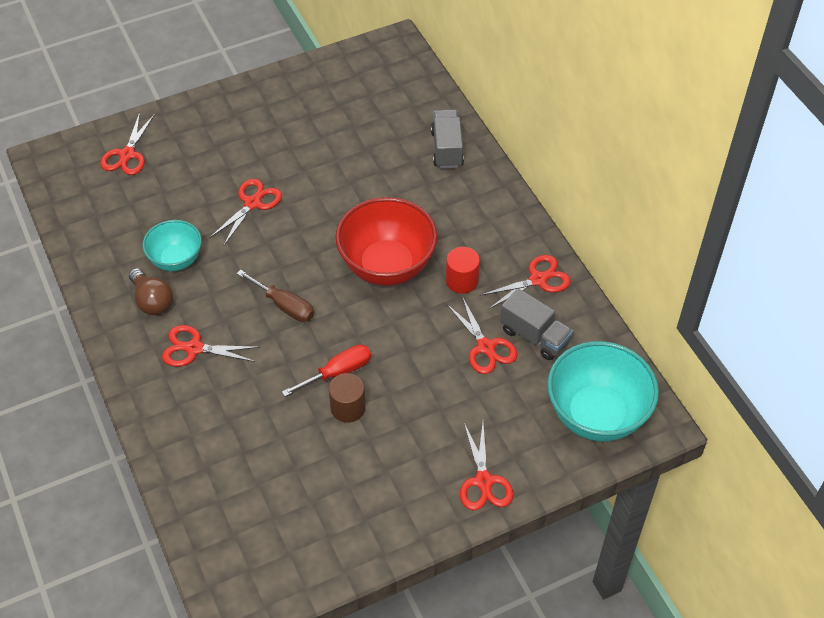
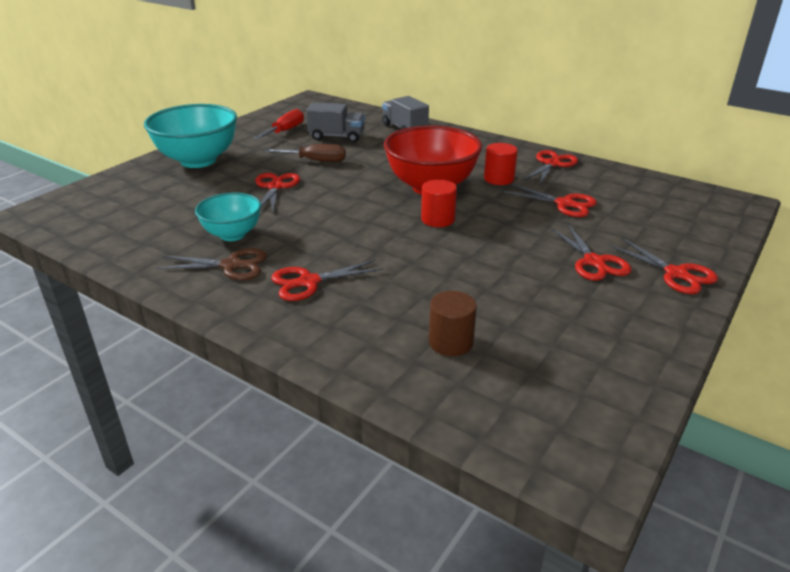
camera: 30 degrees left, 20 degrees down
(127, 155) = (124, 191): red scissors -> red scissors (594, 262)
(152, 301) = (231, 265): brown light bulb -> brown scissors
(284, 305) = (369, 231): brown screwdriver -> brown screwdriver (316, 161)
(338, 372) = (466, 253): red screwdriver -> red screwdriver (285, 131)
(348, 408) = (502, 271): brown cylinder -> brown cylinder (450, 342)
(353, 316) = (438, 219): none -> red cylinder
(534, 336) = (590, 188): grey truck -> grey truck (337, 137)
(596, 415) = (694, 211): turquoise bowl -> turquoise bowl (198, 160)

